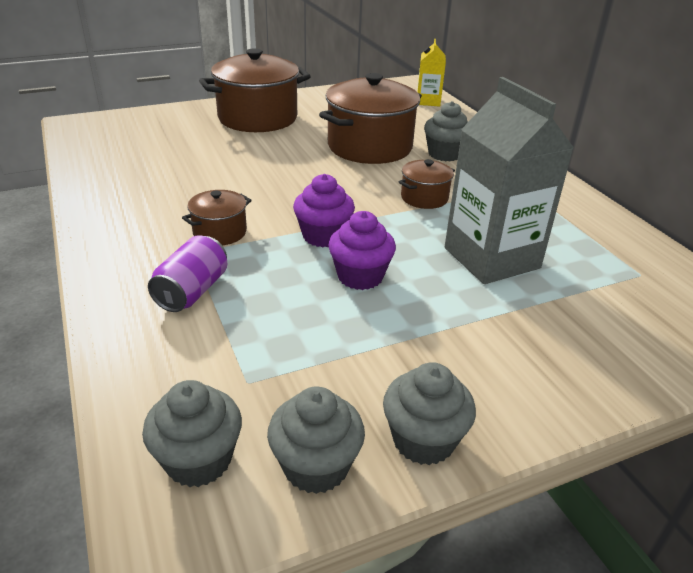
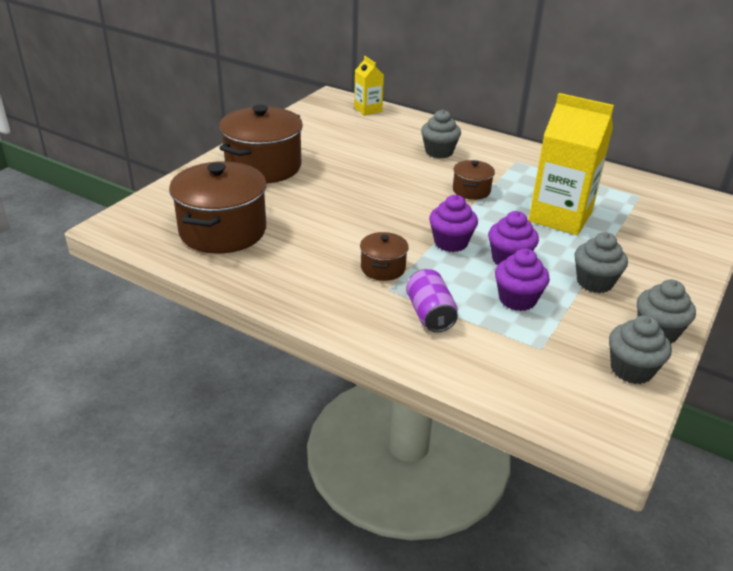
camera: 35 degrees left, 0 degrees up
(198, 460) = (578, 398): grey cupcake -> grey cupcake (594, 282)
(304, 319) = (517, 299): none -> purple cupcake
(370, 147) = (383, 163): brown pot -> brown pot (223, 231)
(491, 258) = (560, 217): grey carton -> yellow carton

